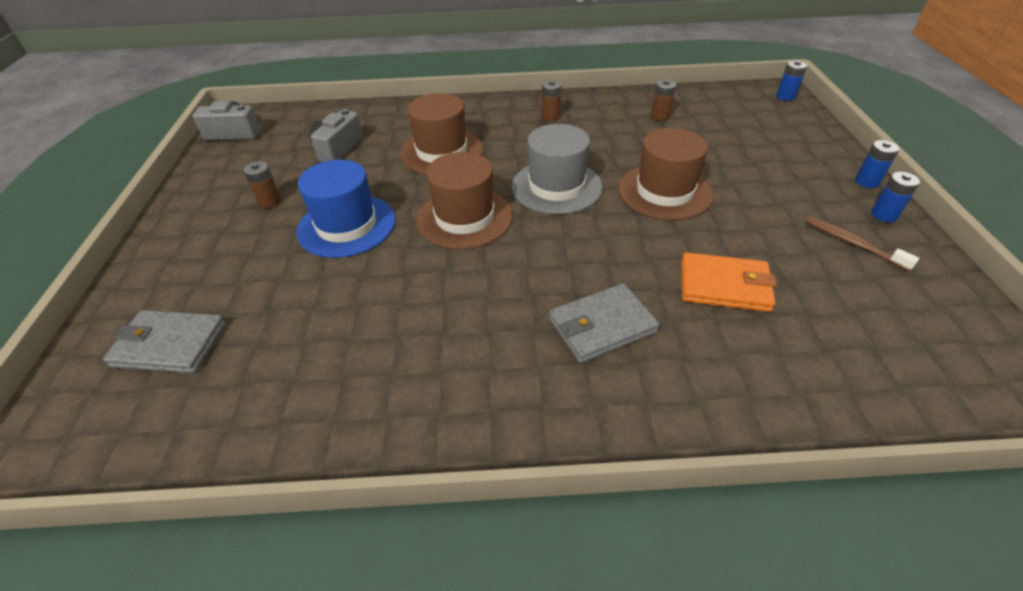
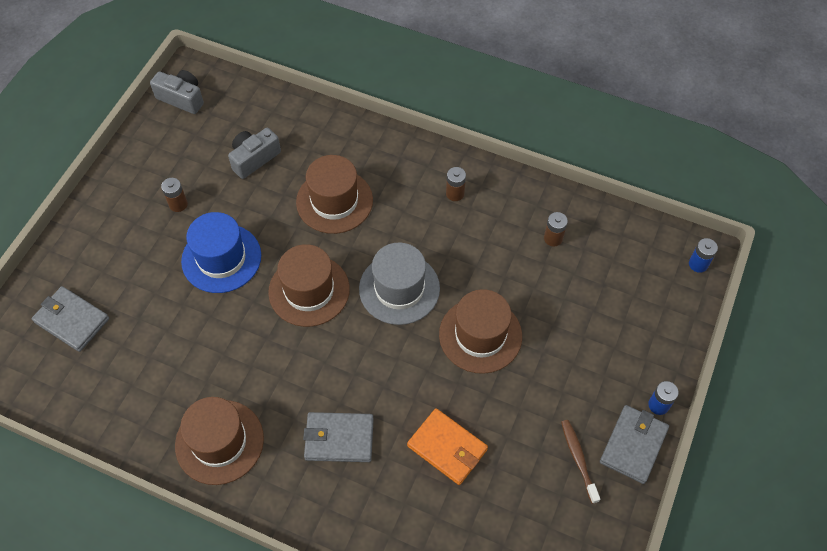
camera: 25 degrees right, 15 degrees up
(454, 392) = (219, 442): none -> brown hat
(884, 215) = (633, 445): blue battery -> grey wallet

